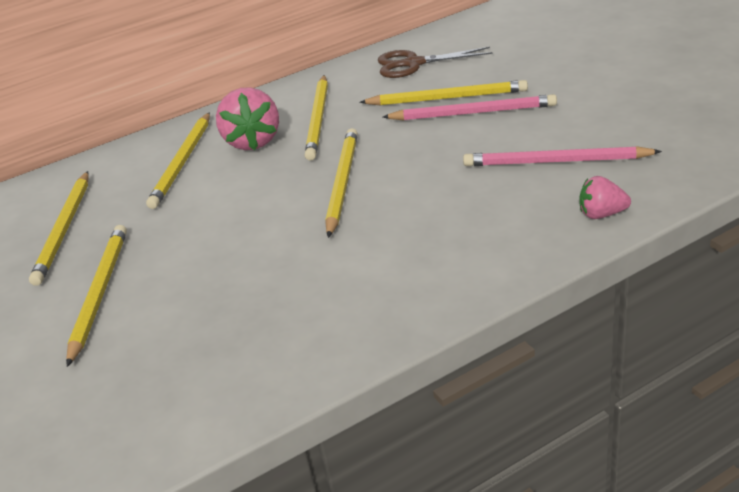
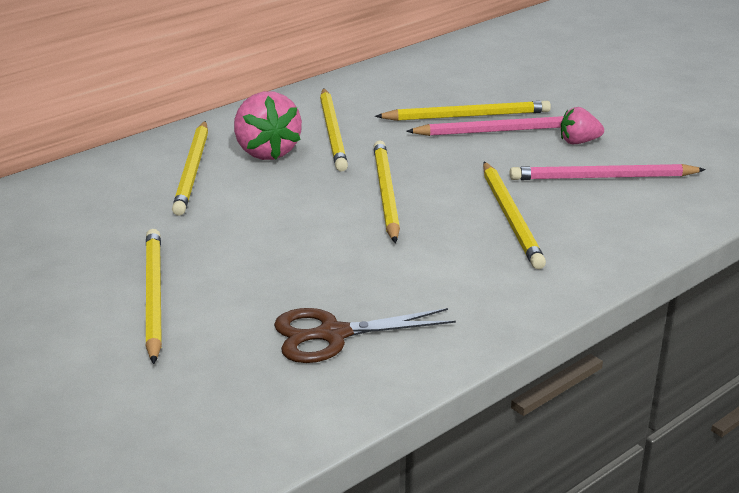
camera: 15 degrees left, 5 degrees down
(64, 229) = (80, 235): yellow pencil -> yellow pencil (511, 217)
(414, 64) = (417, 82): brown scissors -> brown scissors (333, 334)
(601, 214) = (665, 224): pink strawberry -> pink strawberry (578, 142)

